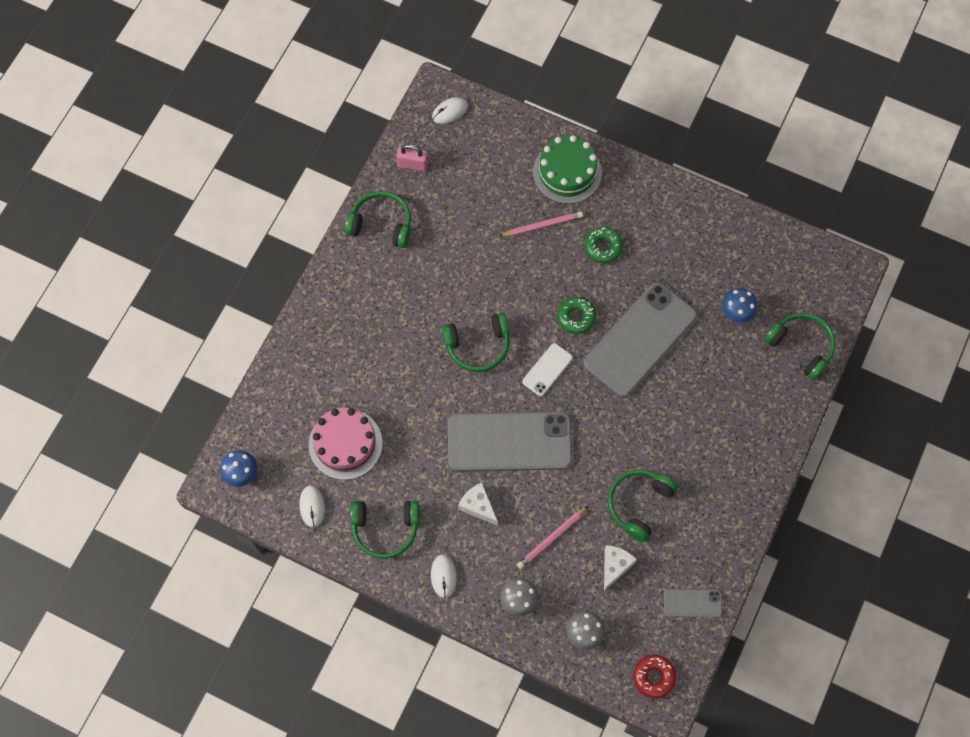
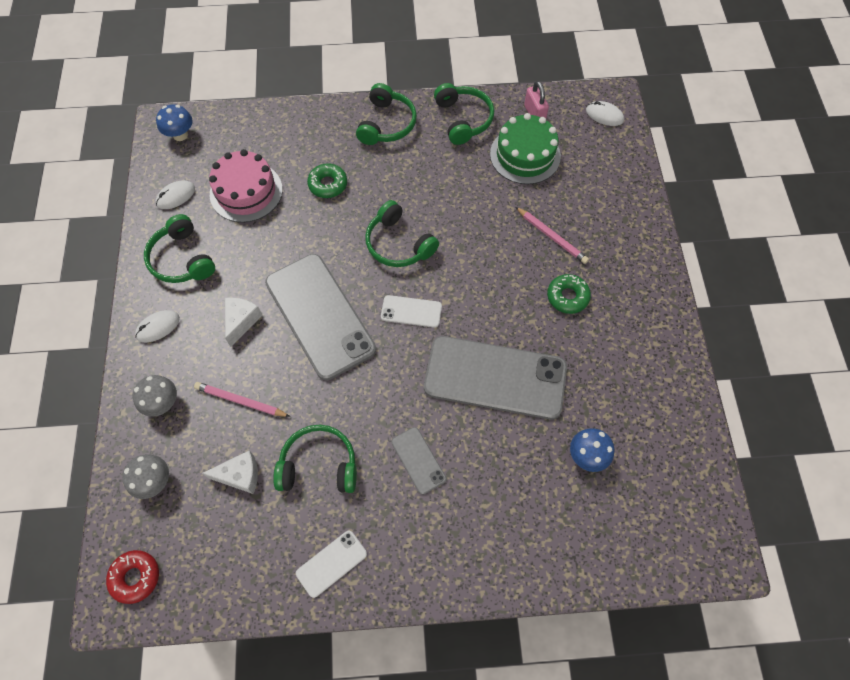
camera: 60 degrees right, 5 degrees down
(567, 172) = (619, 230): green cake -> green cake (525, 155)
(576, 317) = (480, 309): green donut -> green donut (328, 184)
(692, 603) = (236, 576): grey phone -> grey phone (418, 460)
(718, 531) = (331, 563): none -> white phone
(801, 346) = (595, 545): green headphones -> green headphones (387, 124)

